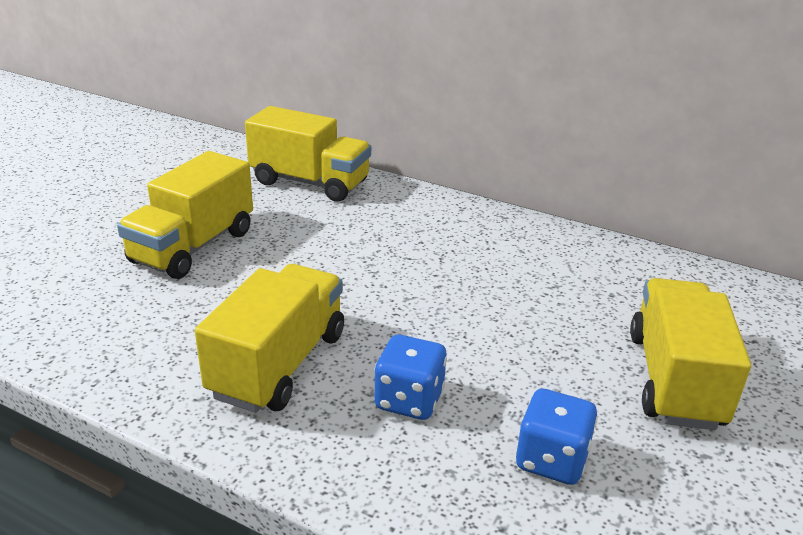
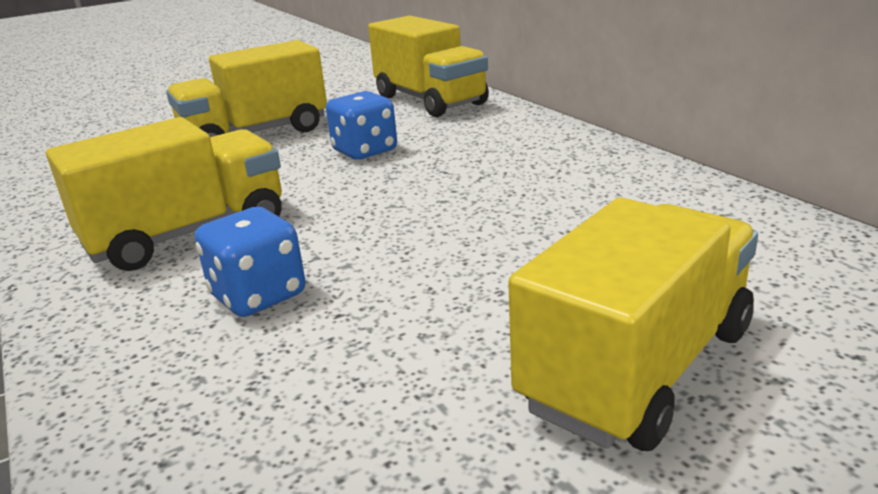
camera: 35 degrees right, 5 degrees down
(551, 460) = (327, 407): blue dice -> blue dice (364, 151)

